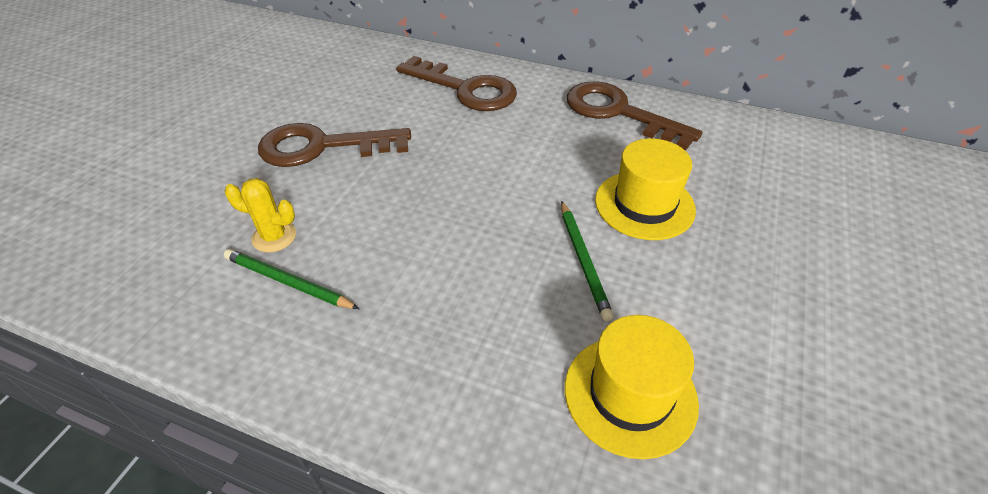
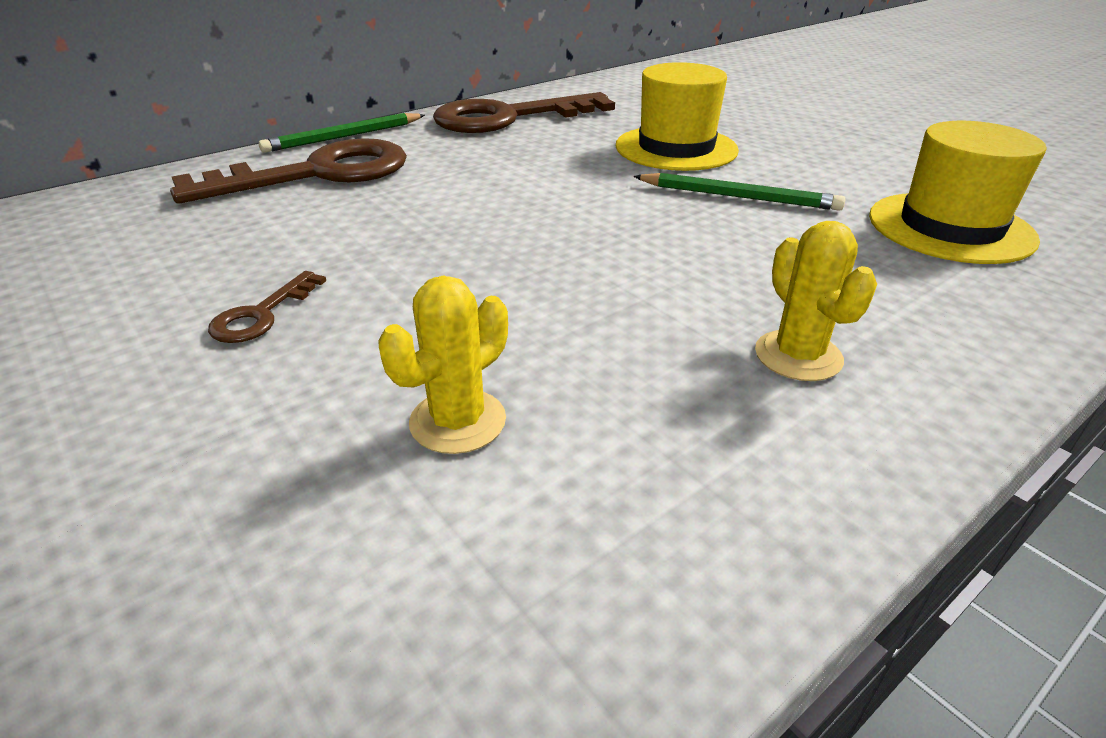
camera: 60 degrees left, 10 degrees down
(288, 282) = (602, 428): green pencil -> green pencil (344, 137)
(322, 147) = (262, 315): brown key -> brown key, size x0.43
(385, 338) = (798, 356): none -> yellow cactus

